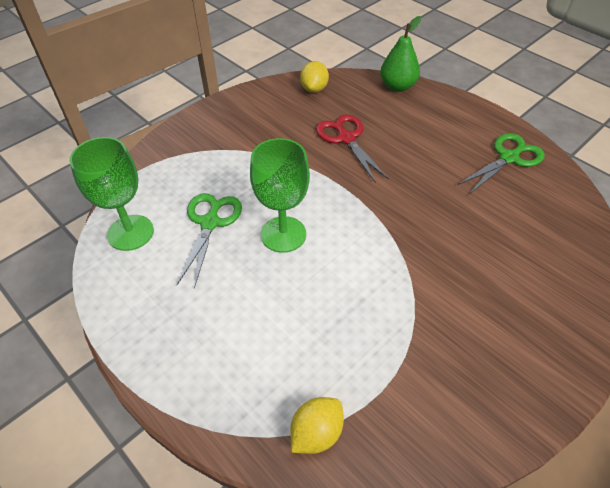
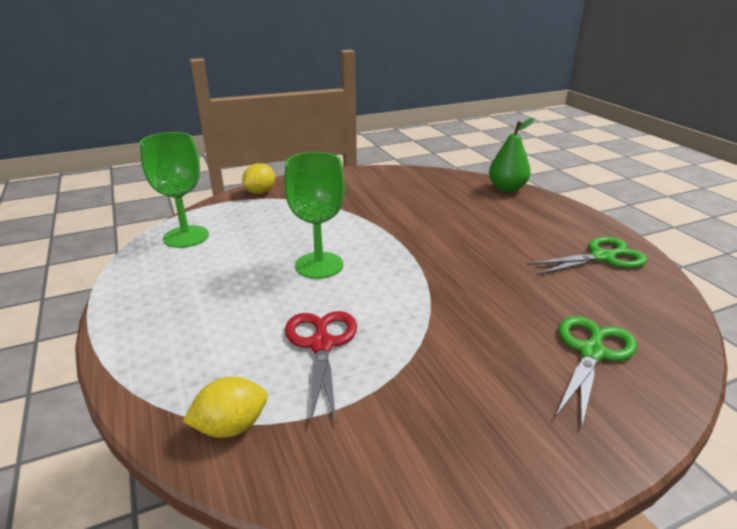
camera: 20 degrees right, 20 degrees down
(210, 223) = (258, 244): green scissors -> green scissors (591, 352)
(314, 89) = (422, 178): yellow lemon -> yellow lemon (260, 192)
(346, 138) = (430, 213): red scissors -> red scissors (321, 345)

